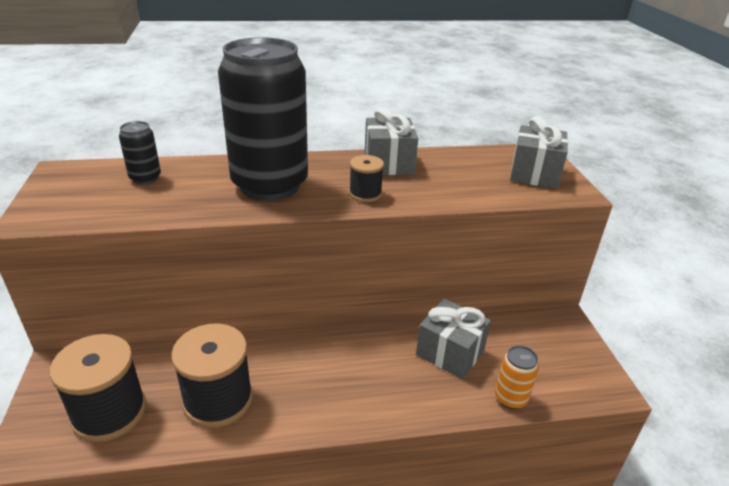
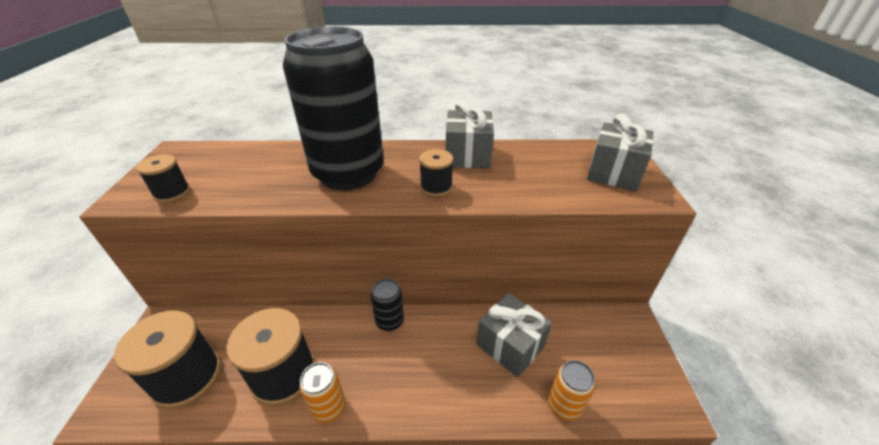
camera: 10 degrees right, 5 degrees up
(83, 211) = (172, 193): none -> black spool
(145, 178) = (241, 161): black can -> black can (390, 321)
(276, 423) = (329, 407): none -> orange can

